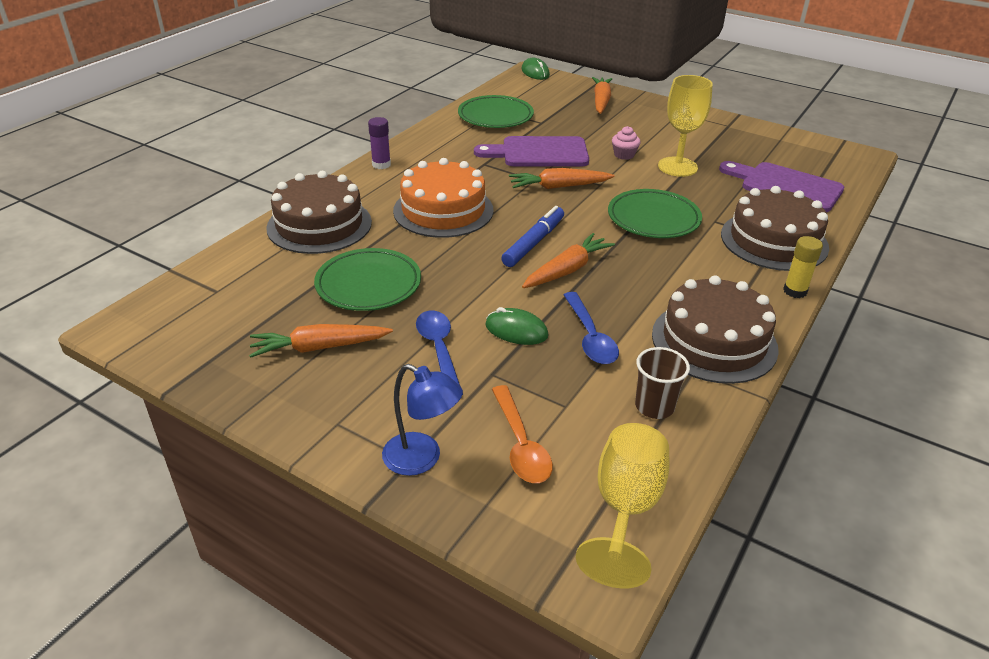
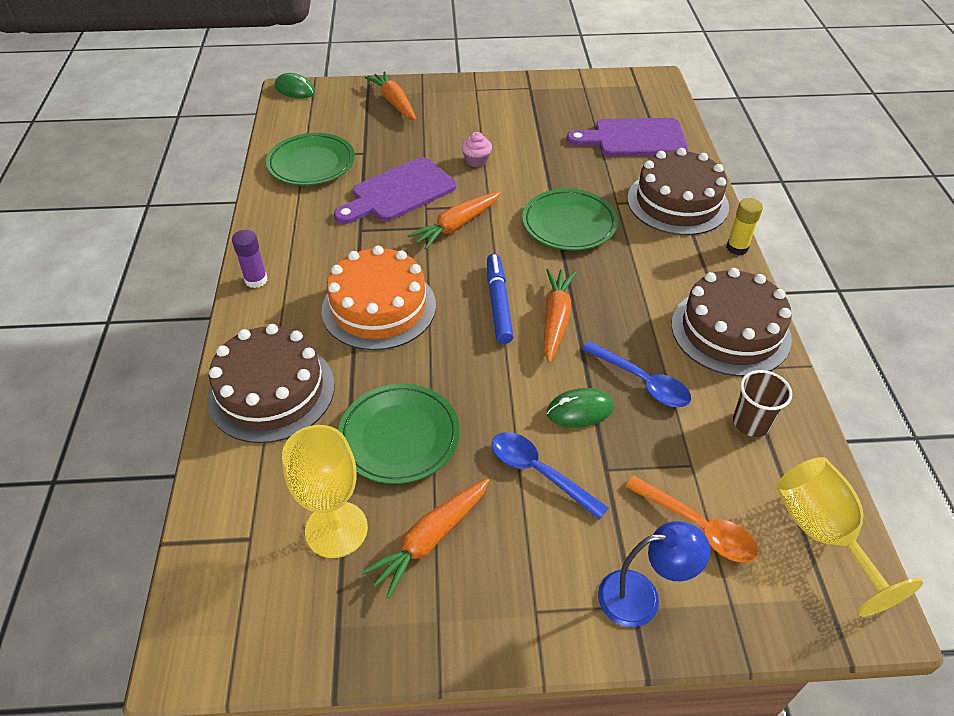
camera: 35 degrees left, 10 degrees up
(677, 167) = (533, 155): yellow goblet -> yellow goblet (336, 529)

